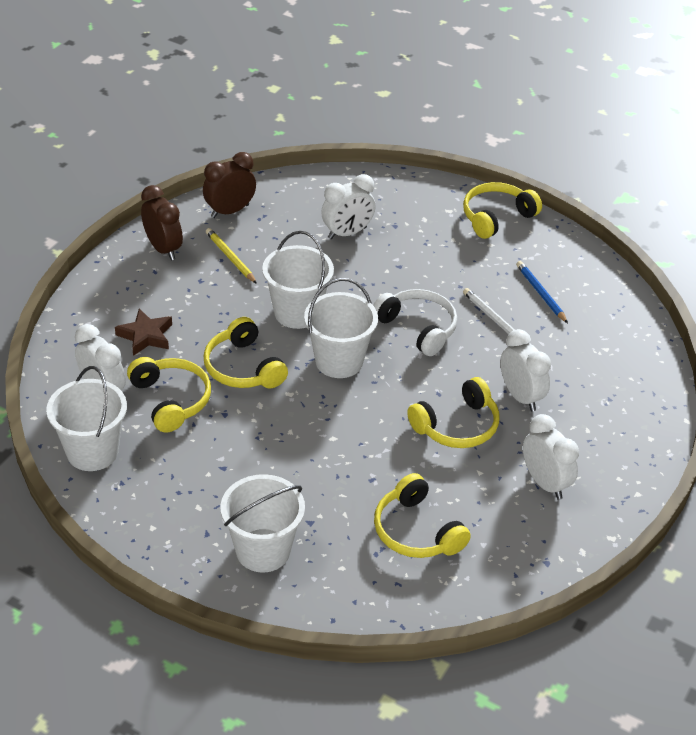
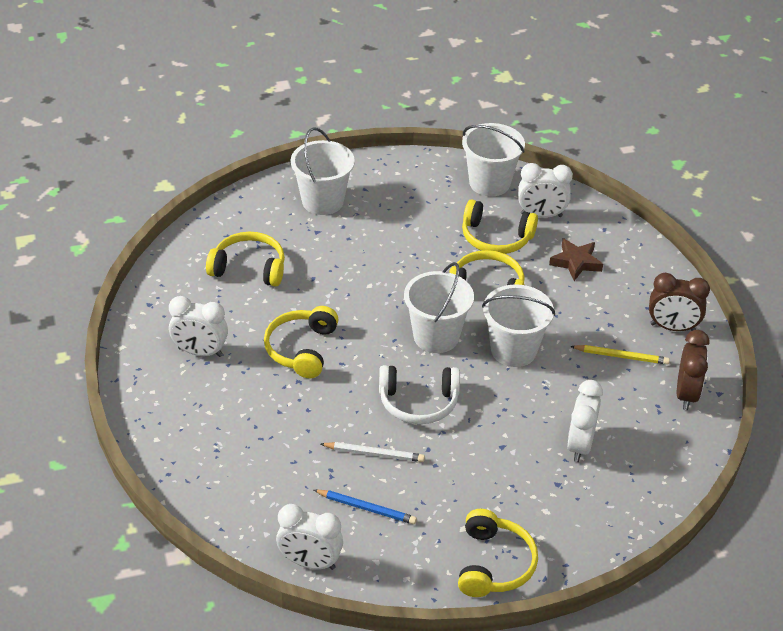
camera: 135 degrees right, 0 degrees up
(521, 396) = (283, 403): white clock -> white clock (310, 562)

